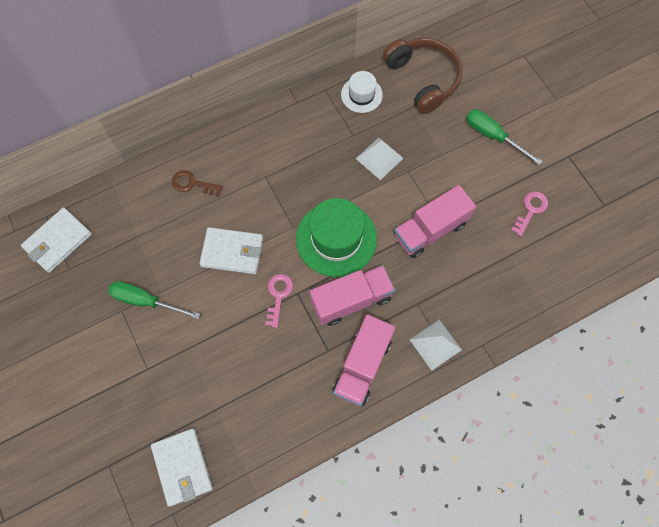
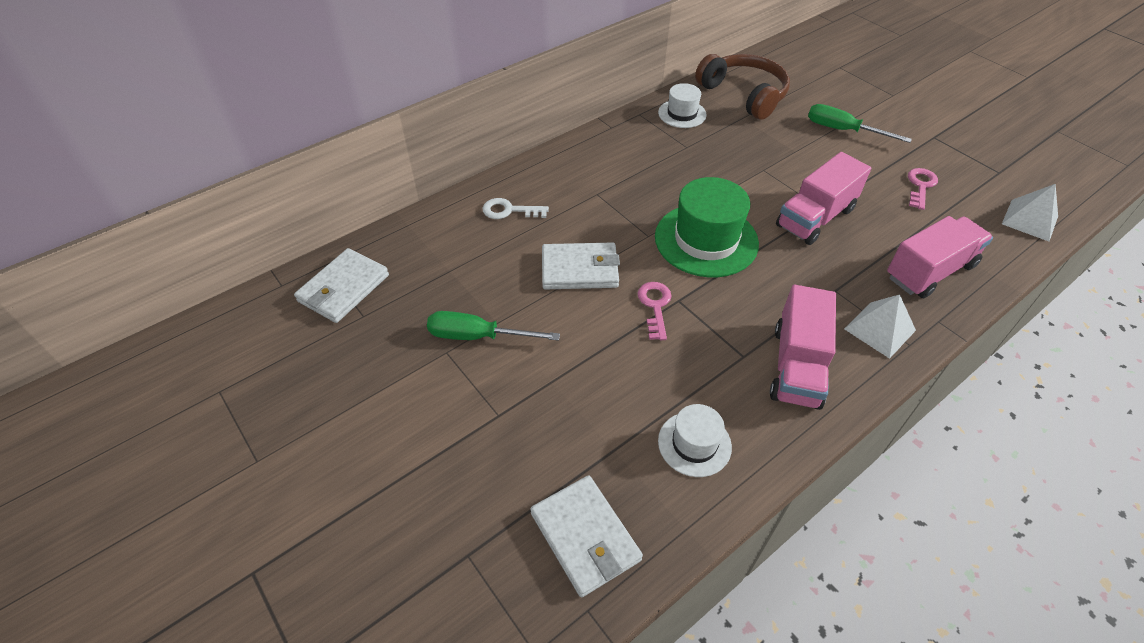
camera: 10 degrees left, 20 degrees down
(192, 184) = (509, 210): brown key -> white key
(271, 414) = (694, 444): none -> white hat
(351, 300) = (751, 298): pink truck -> pink truck (930, 271)
(379, 158) = (725, 162): white pyramid -> white pyramid (1029, 220)

